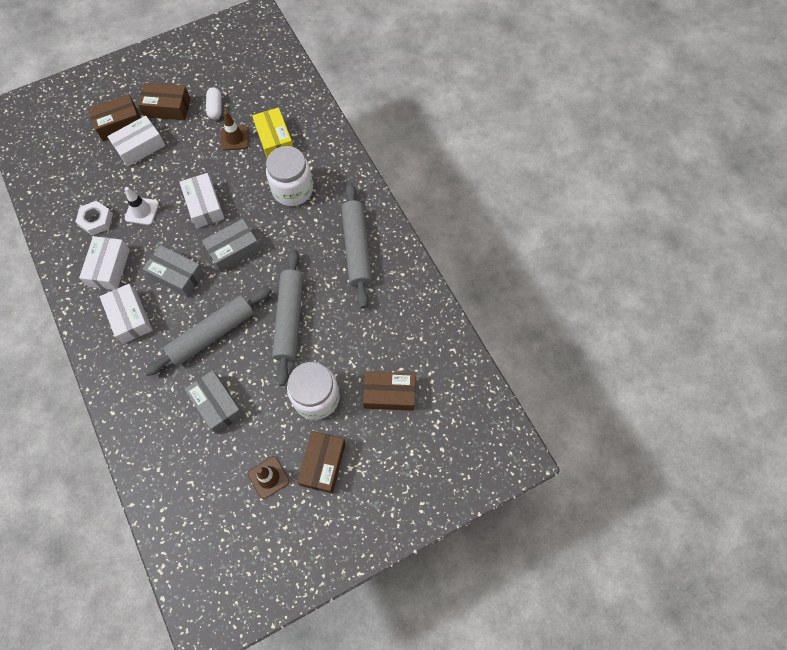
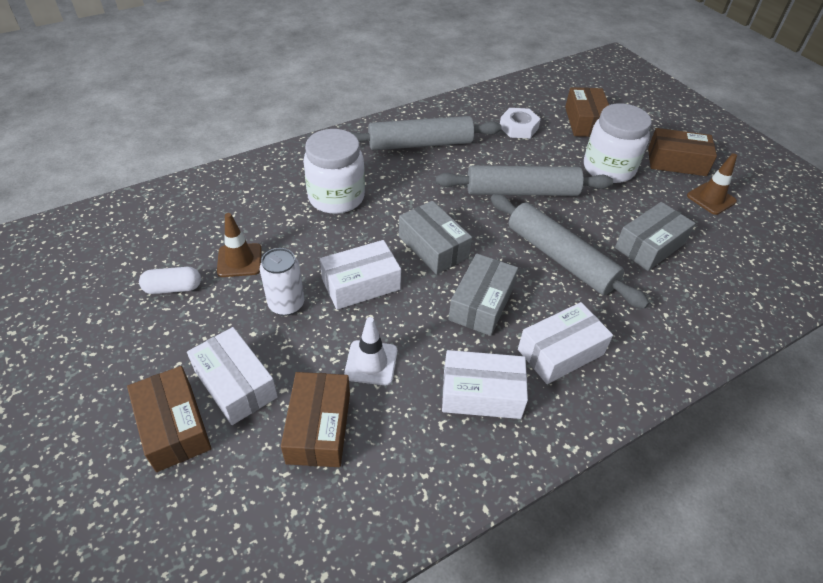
camera: 95 degrees left, 20 degrees down
(96, 220) = (391, 429): white nut -> white nut (518, 127)
(167, 108) = (154, 354): brown box -> brown box (319, 427)
(194, 166) = (286, 304): none -> white can
(274, 140) = (250, 218): yellow box -> none

